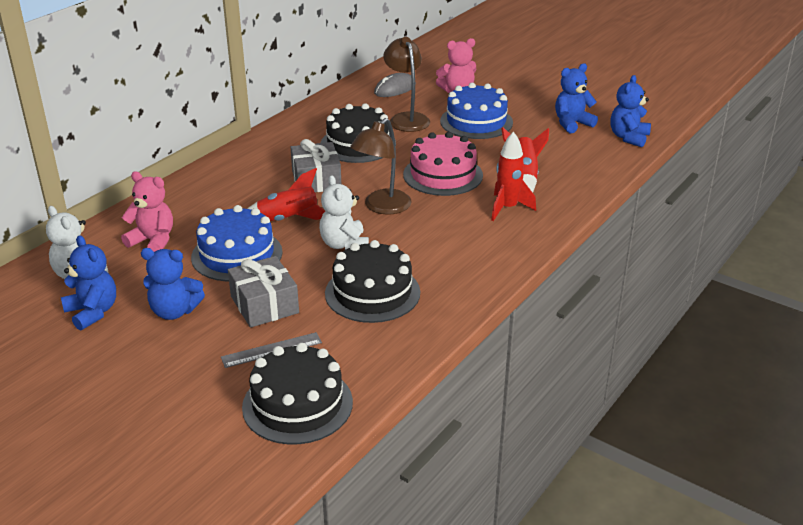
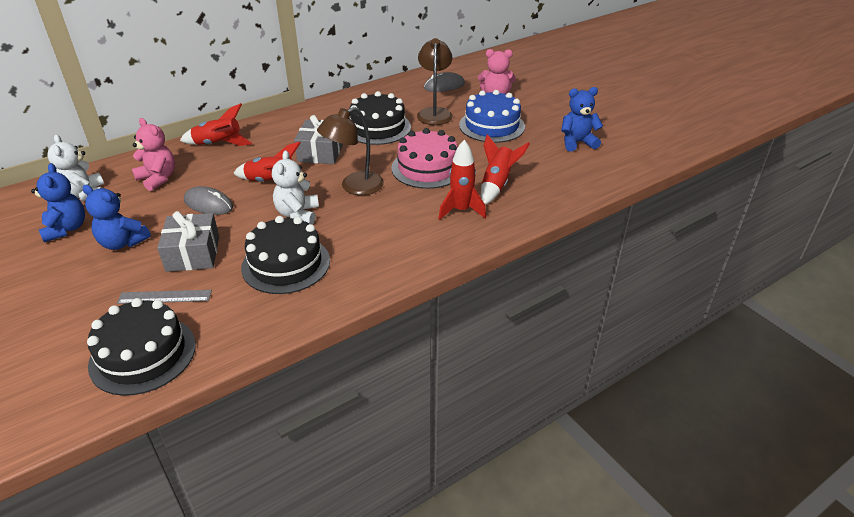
camera: 20 degrees right, 5 degrees up
(191, 192) = (218, 144): none -> red rocket
(237, 255) = (208, 204): blue cake -> grey mouse
(628, 137) = (622, 165): blue teddy bear -> none

